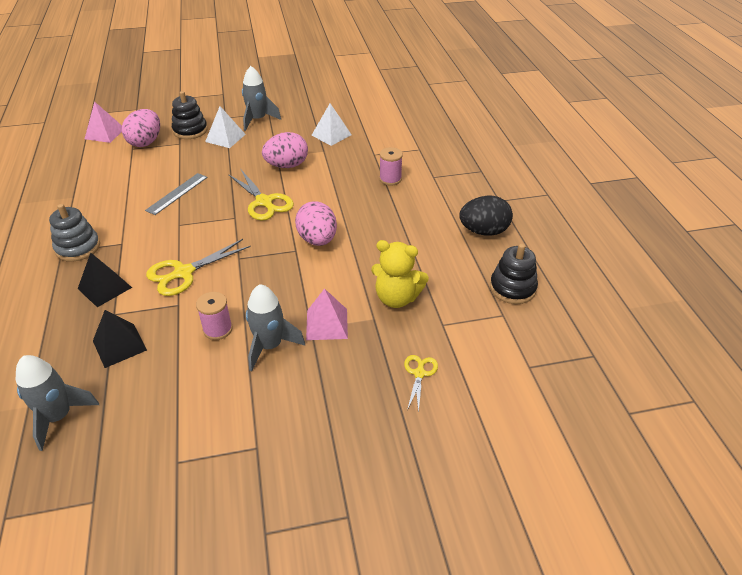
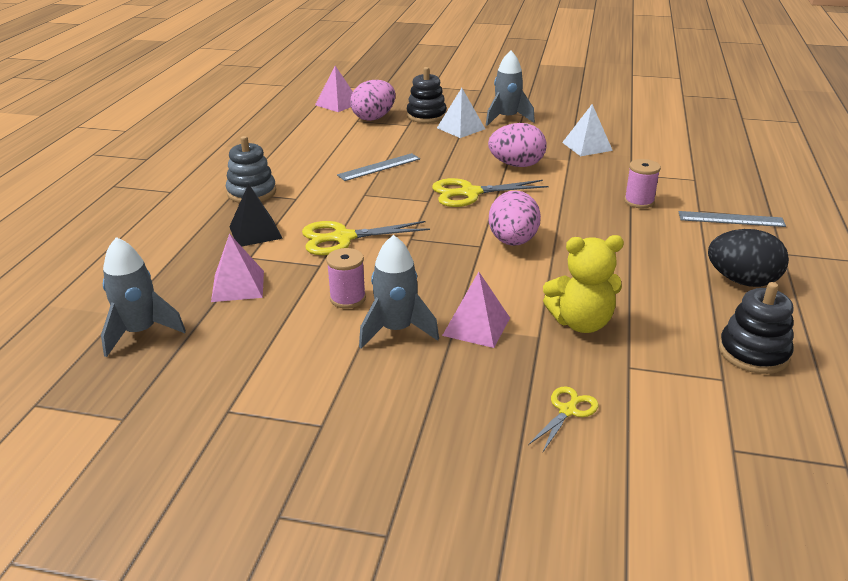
camera: 25 degrees right, 10 degrees down
(119, 345) = (238, 286): black pyramid -> pink pyramid
(264, 202) = (470, 193): yellow scissors -> yellow scissors turned 90 degrees clockwise
(397, 298) = (581, 323): yellow teddy bear -> yellow teddy bear turned 45 degrees counterclockwise
(456, 179) = (731, 219): none -> grey ruler

